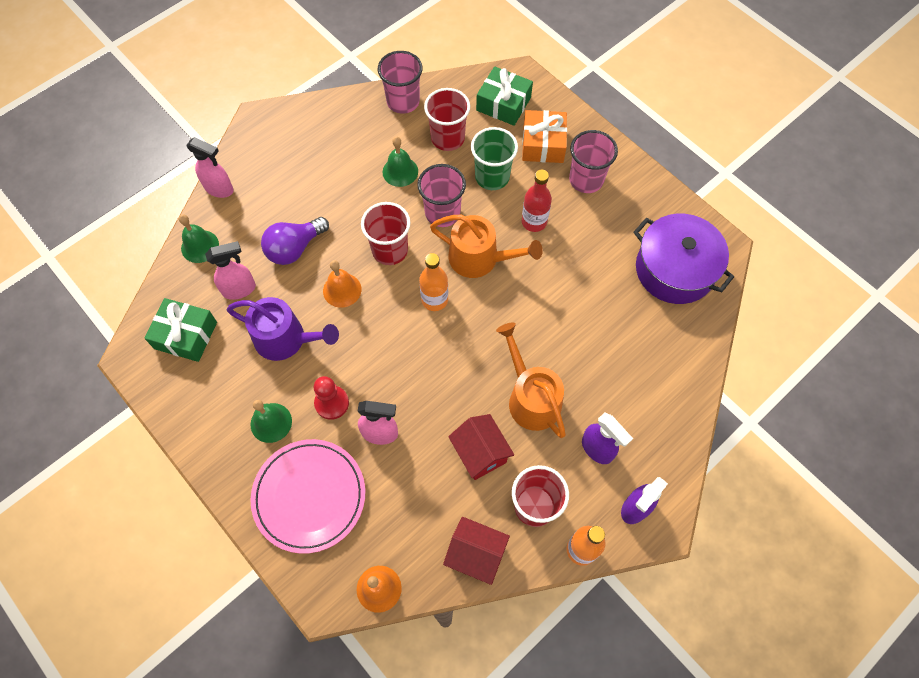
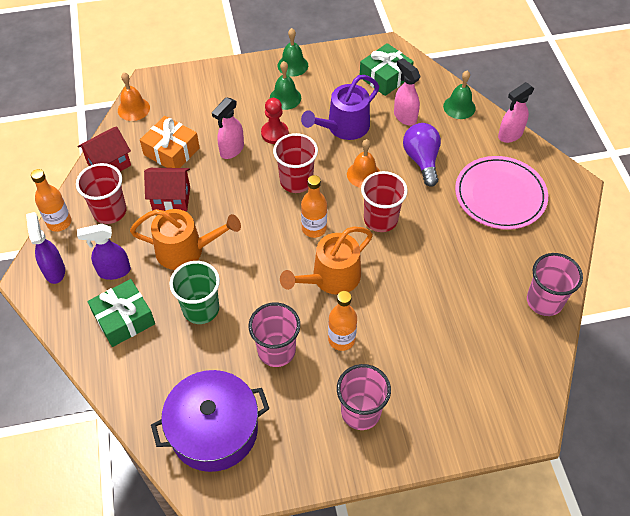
camera: 120 degrees right, 10 degrees down
(240, 289) = (404, 116): pink spray bottle -> pink spray bottle turned 135 degrees clockwise
(309, 496) = (219, 98): pink plate -> pink plate (500, 195)
(400, 171) = (459, 262): green bell -> green bell (292, 65)
(442, 213) = (395, 273): pink cup -> pink cup (276, 351)
(447, 138) = (478, 317): red cup -> red cup (296, 181)
(492, 177) = (412, 331): green cup -> green cup (201, 309)
(503, 104) = (498, 389): green gift -> green gift (124, 319)
(534, 222) = (341, 339): red bottle -> orange bottle
(543, 144) = (426, 397): orange gift -> orange gift (171, 151)

